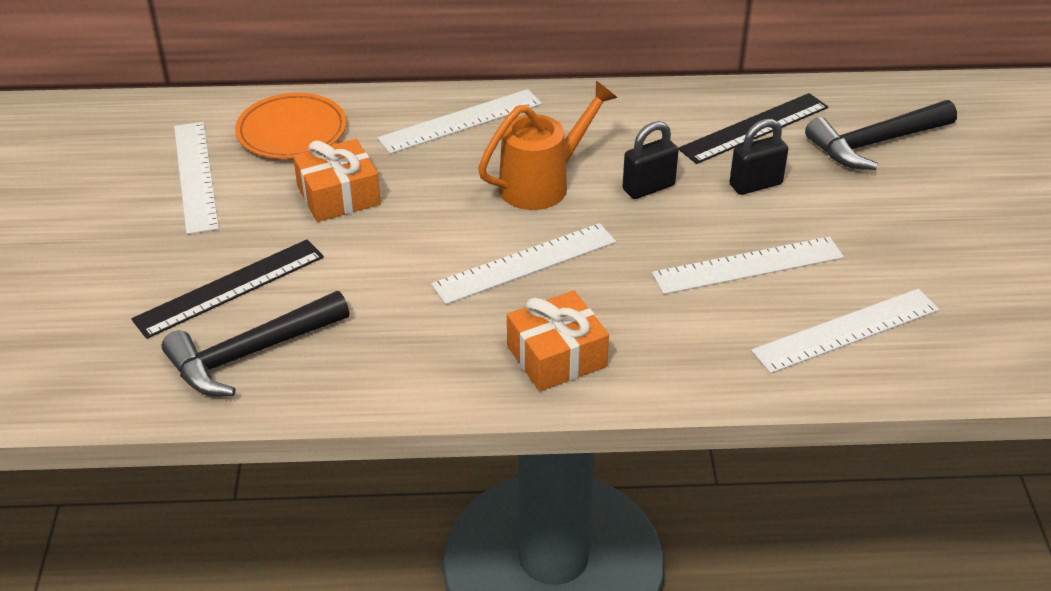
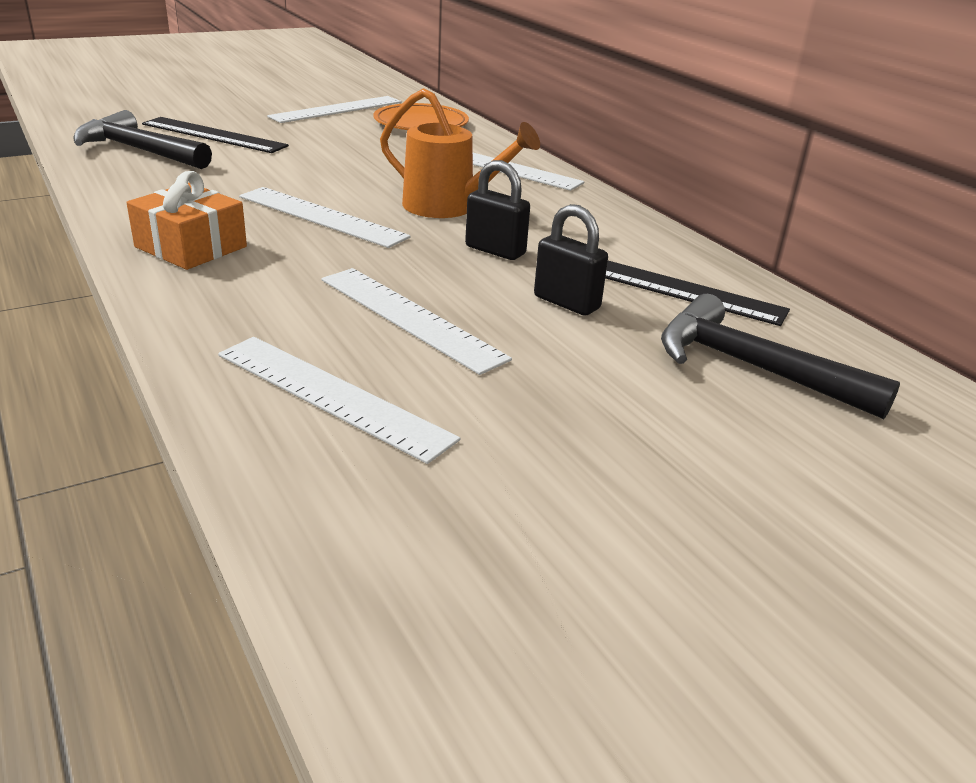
camera: 60 degrees right, 10 degrees down
(338, 195) = (355, 146): orange gift -> none

